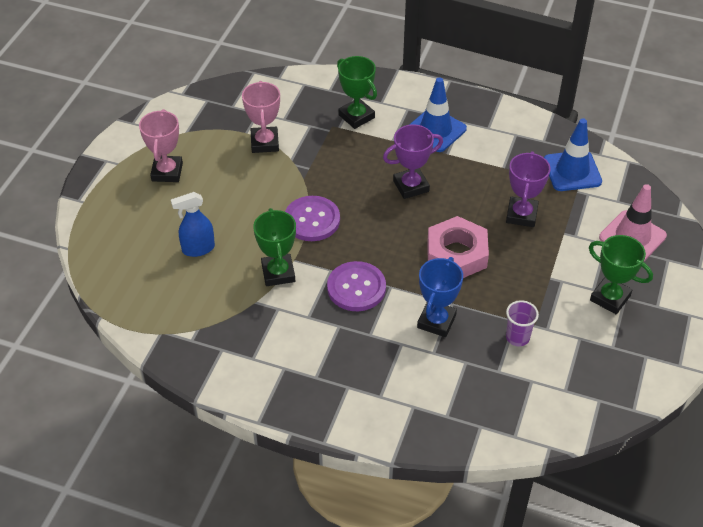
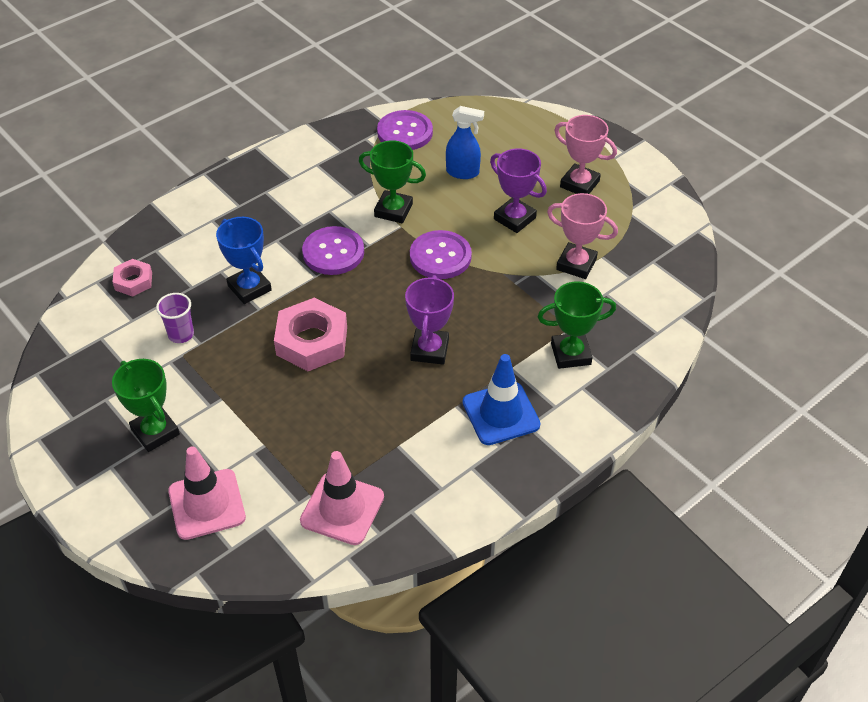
camera: 120 degrees right, 0 degrees up
(165, 314) = (405, 132): none -> purple button
(198, 249) = (463, 172): blue spray bottle -> blue spray bottle turned 90 degrees clockwise
(493, 407) = (133, 281): none -> pink nut
(521, 215) = (317, 421): purple trophy -> purple trophy (514, 218)
(572, 171) = (342, 509): blue traffic cone -> pink traffic cone
(610, 298) = (155, 432): green trophy -> green trophy turned 75 degrees clockwise

